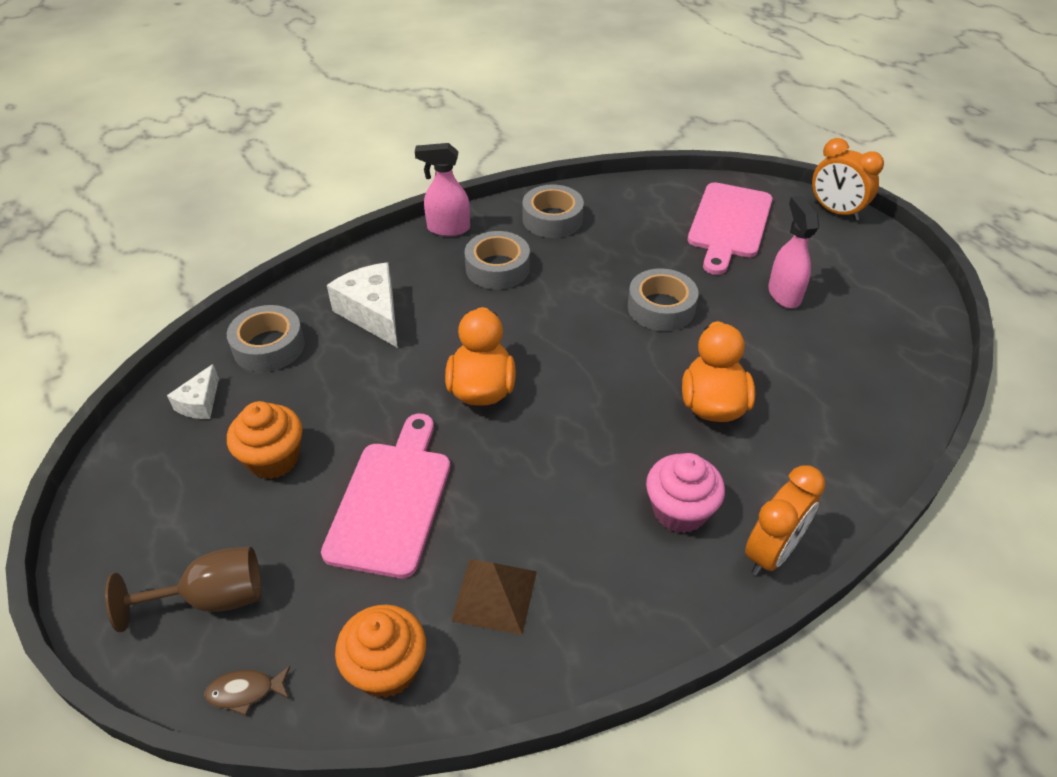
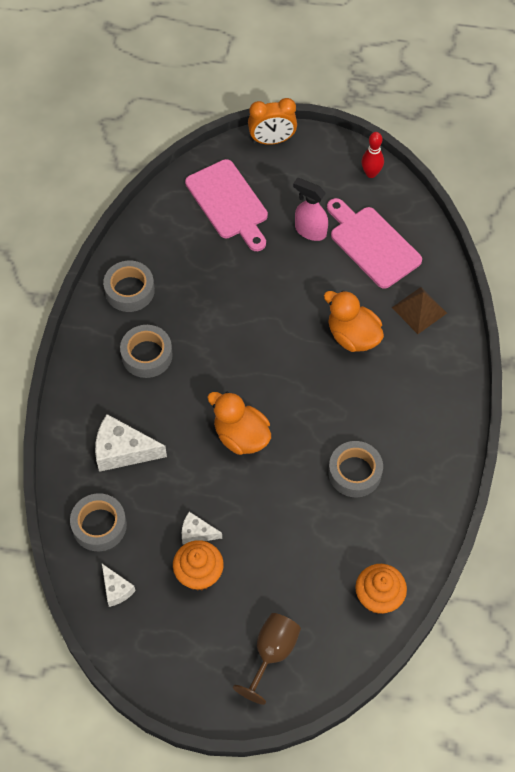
camera: 50 degrees left, 15 degrees up
(245, 692) = (340, 666): brown fish -> none
(325, 425) = (197, 533): none -> white cheese
(391, 501) = (281, 533): pink cutting board -> pink cutting board (372, 244)
(448, 228) = (80, 355): pink spray bottle -> none
(494, 595) = (379, 524): brown pyramid -> brown pyramid (419, 310)
(661, 308) = (263, 299): grey tape -> grey tape (355, 472)
(679, 511) = (402, 408): pink cupcake -> none
(772, 552) = (456, 390): orange clock -> none
(915, 297) = (371, 173): none -> red bowling pin

